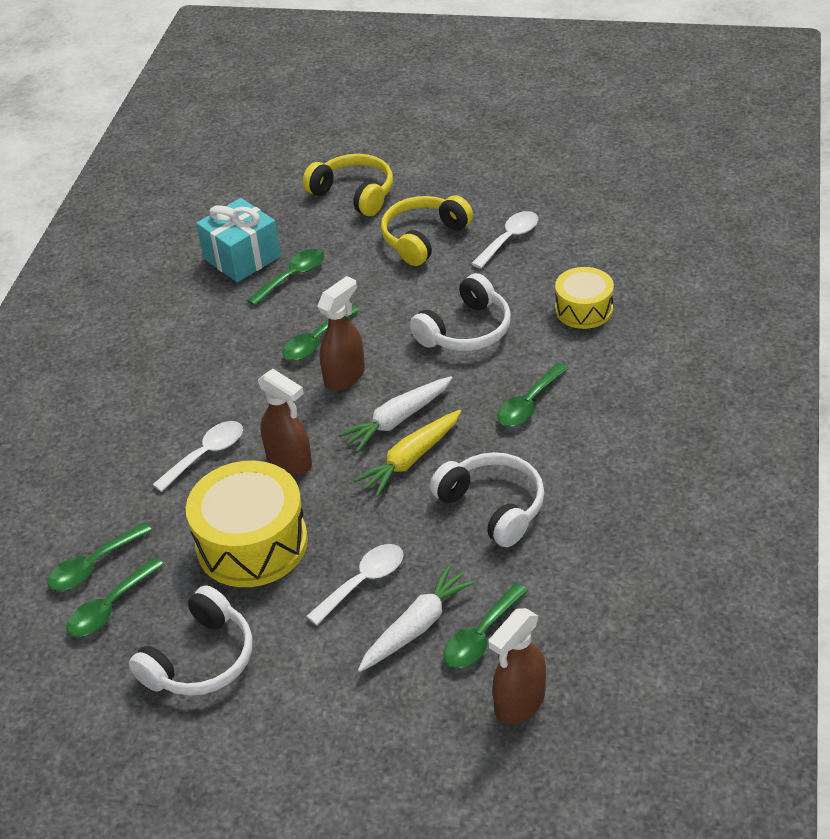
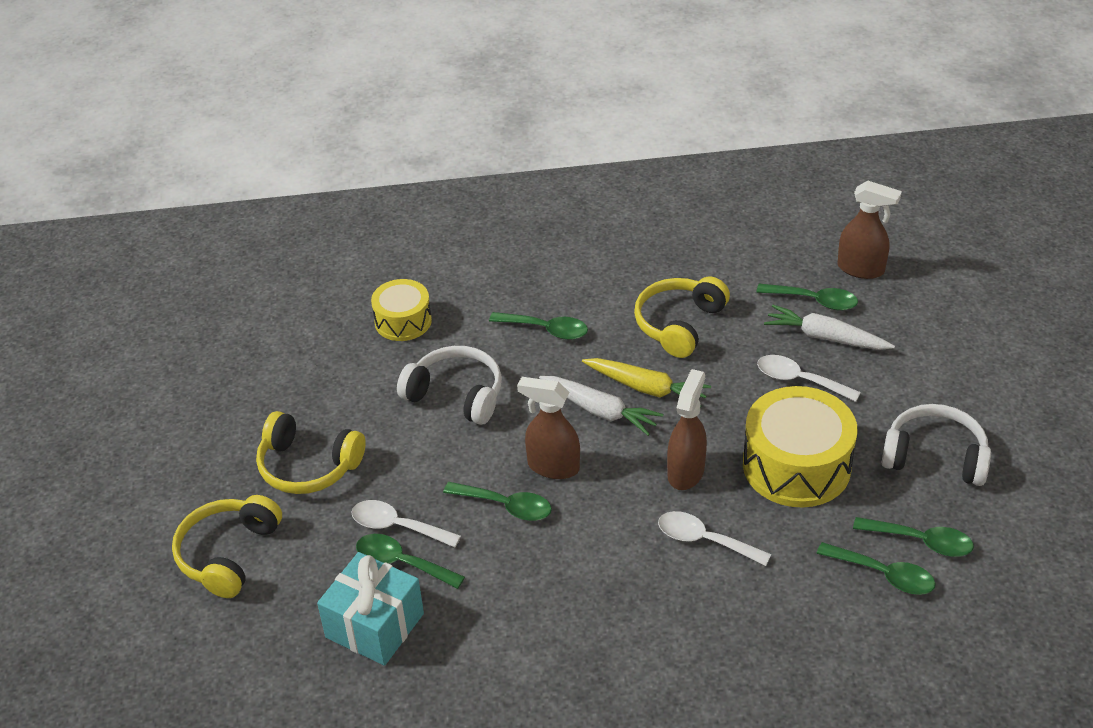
camera: 110 degrees left, 0 degrees up
(493, 506) = (679, 324): white headphones -> yellow headphones
(509, 239) = (299, 396): white spoon -> white spoon (398, 526)

